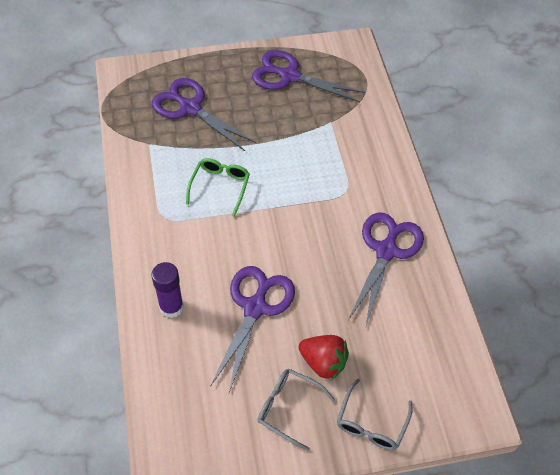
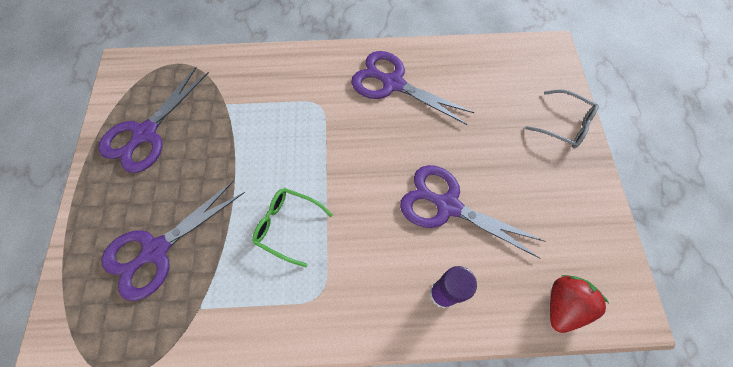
camera: 80 degrees left, 10 degrees up
(288, 408) = (555, 188): grey glasses -> none
(323, 362) = (508, 153): red strawberry -> red strawberry (563, 305)

